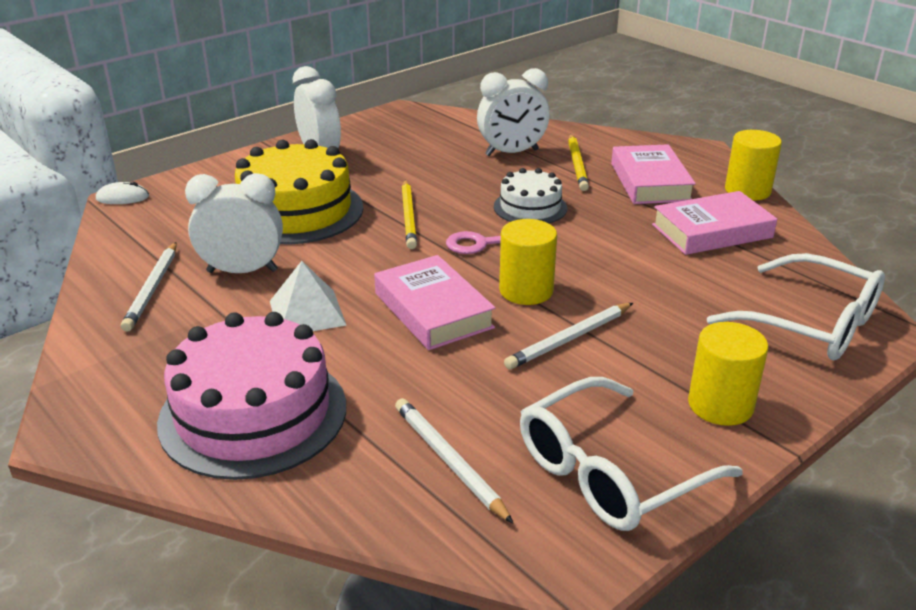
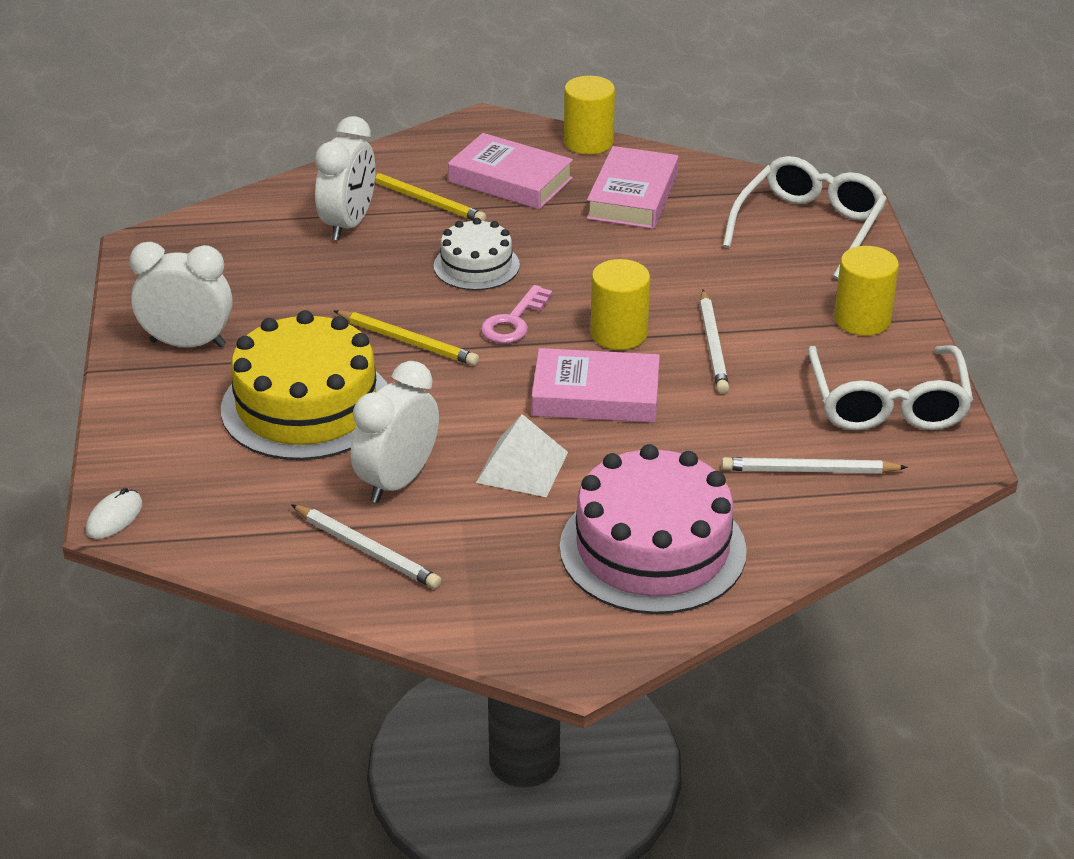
camera: 55 degrees left, 5 degrees up
(810, 323) = (809, 227): white glasses -> white glasses turned 45 degrees counterclockwise

